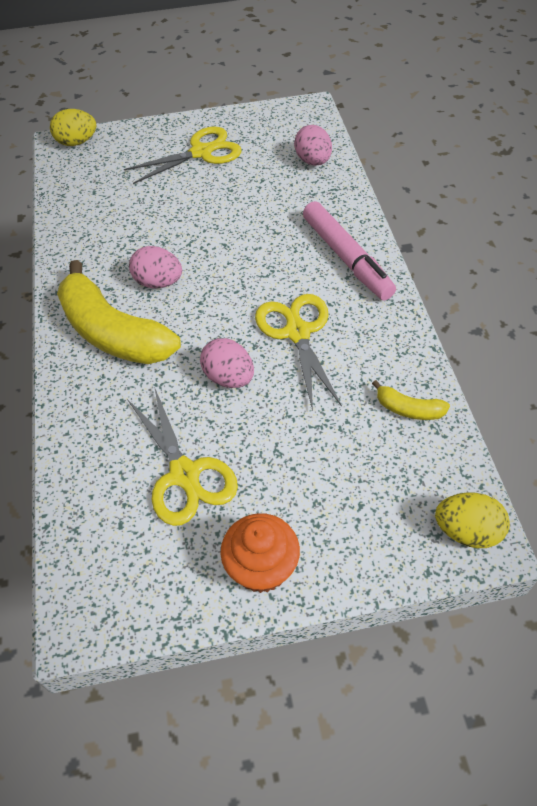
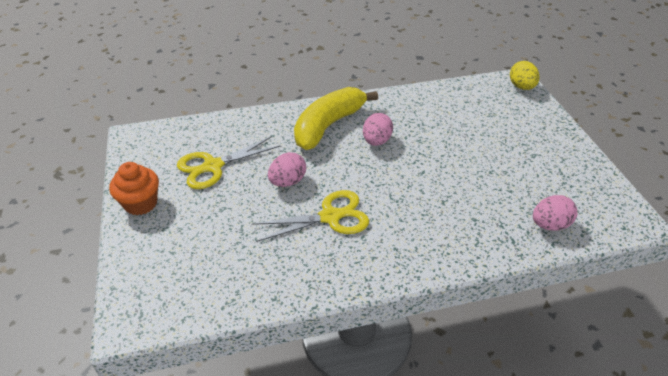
camera: 85 degrees right, 10 degrees down
(201, 152) = (534, 152): yellow scissors -> none
(346, 258) = (418, 248): pink marker -> none
(408, 409) = (250, 284): yellow banana -> none
(467, 531) = (136, 314): yellow egg -> none

